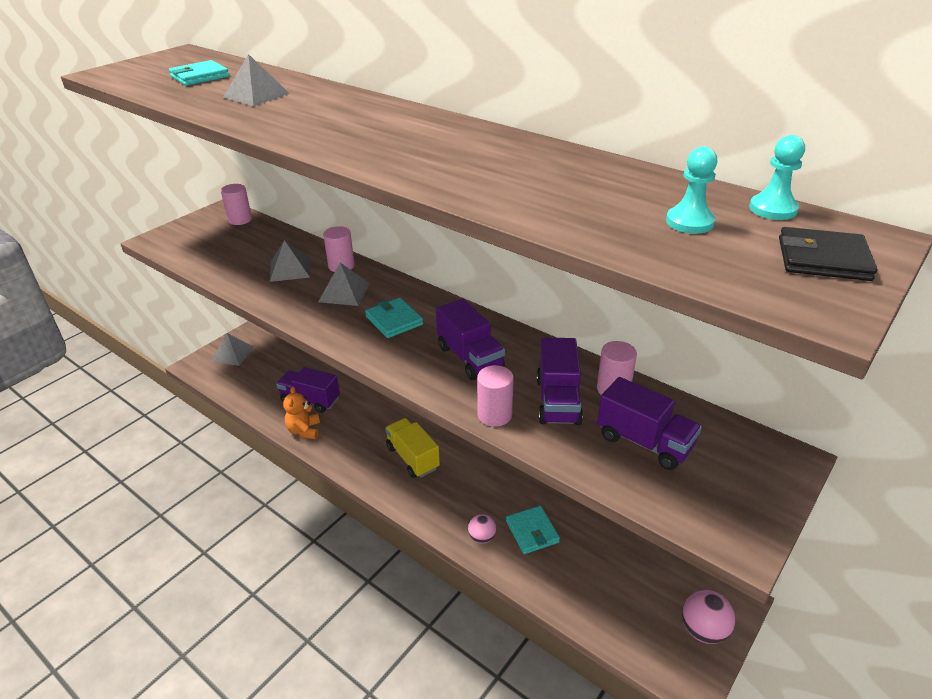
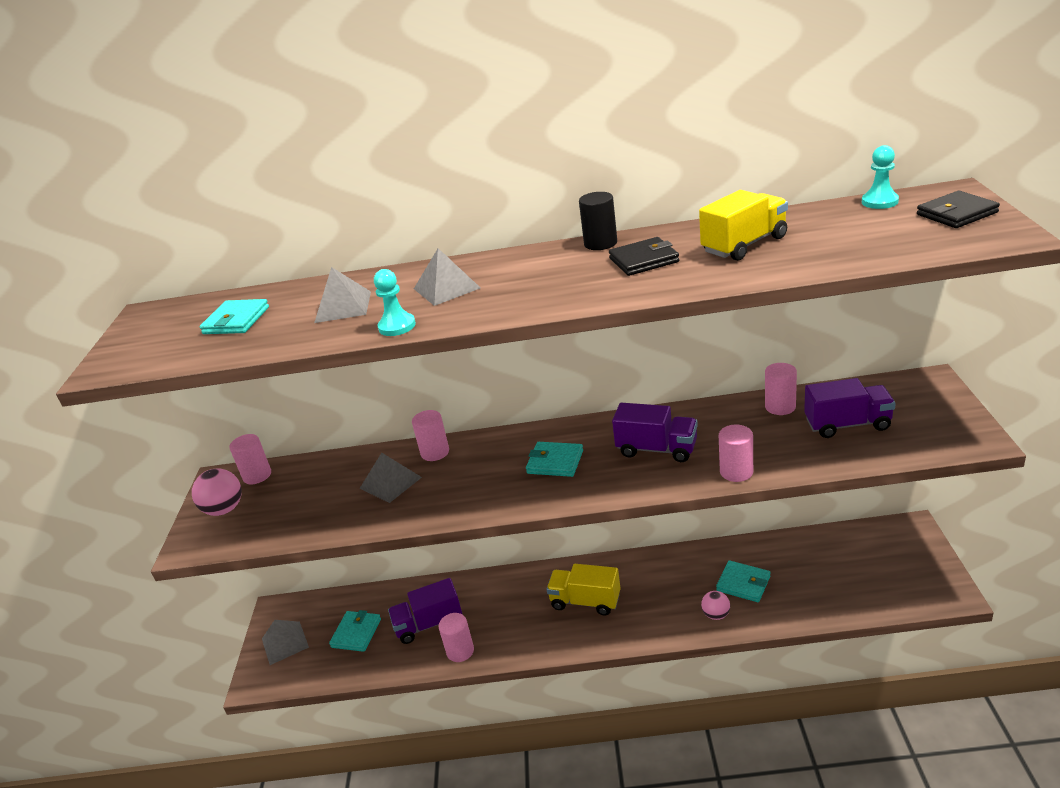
camera: 35 degrees left, 5 degrees down
(270, 376) = (356, 633): none -> turquoise wallet
(304, 430) = (460, 651): orange teddy bear -> pink cylinder
(344, 292) = (475, 469): grey pyramid -> grey pyramid (446, 288)
(474, 157) = (644, 260): none -> black wallet
(478, 130) = (600, 243): none -> black cylinder
(557, 401) = (760, 436): purple truck -> none
(568, 184) = (744, 245): none -> yellow truck
(689, 222) = (857, 230): turquoise pawn -> turquoise pawn (397, 326)
(703, 630) = (919, 559): pink ball -> pink ball (224, 509)

